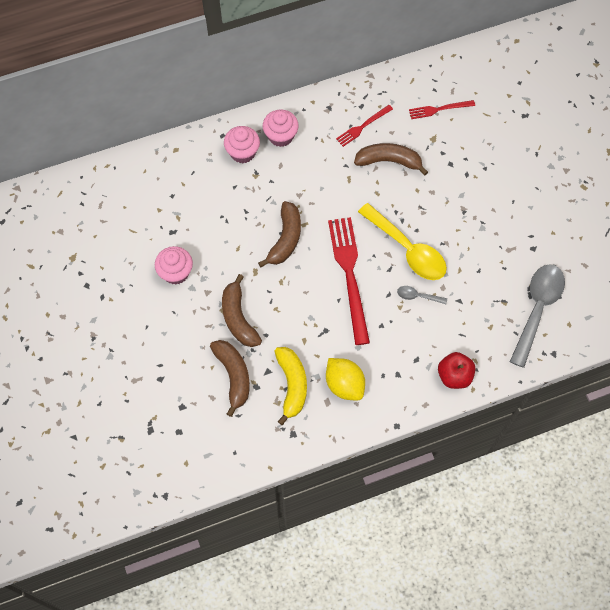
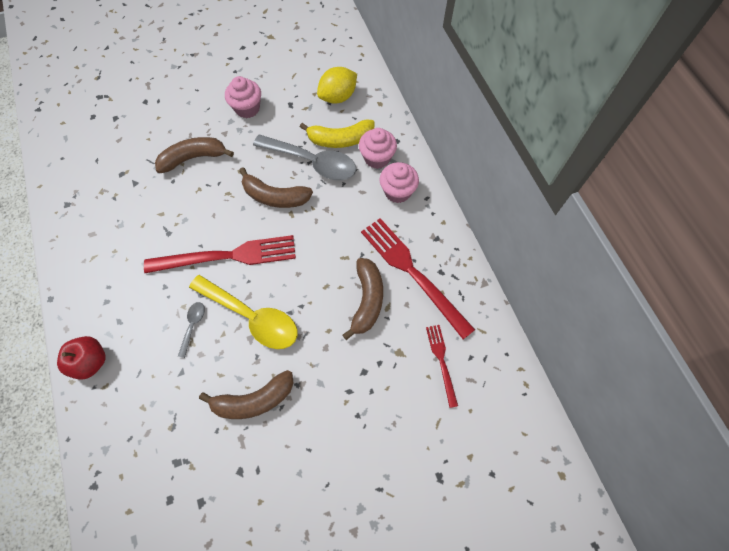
camera: 90 degrees right, 0 degrees up
(233, 376) = (135, 155): brown banana -> brown banana (254, 400)
(292, 385) = (116, 203): yellow banana -> yellow banana (340, 139)
(344, 384) = (106, 250): yellow lemon -> yellow lemon (338, 97)
(363, 126) = (413, 273): red fork -> red fork, size x1.95
(407, 249) = (252, 317): yellow spoon -> yellow spoon turned 105 degrees counterclockwise
(537, 309) = (155, 469): grey spoon -> grey spoon (312, 162)

